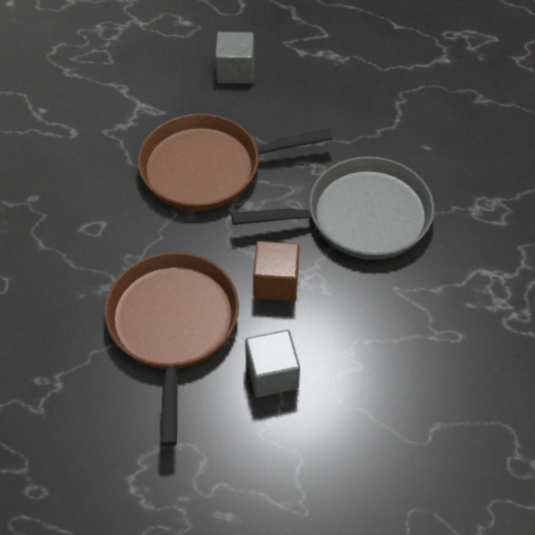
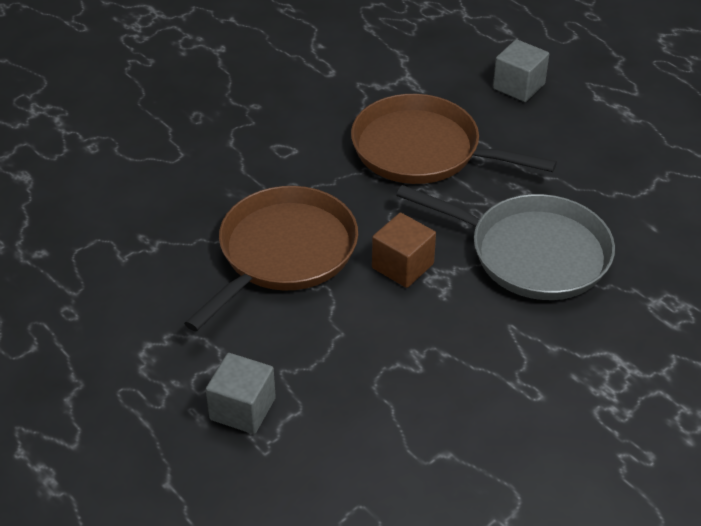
camera: 35 degrees right, 10 degrees down
(272, 374) = (334, 333): grey cube -> grey cube (242, 409)

